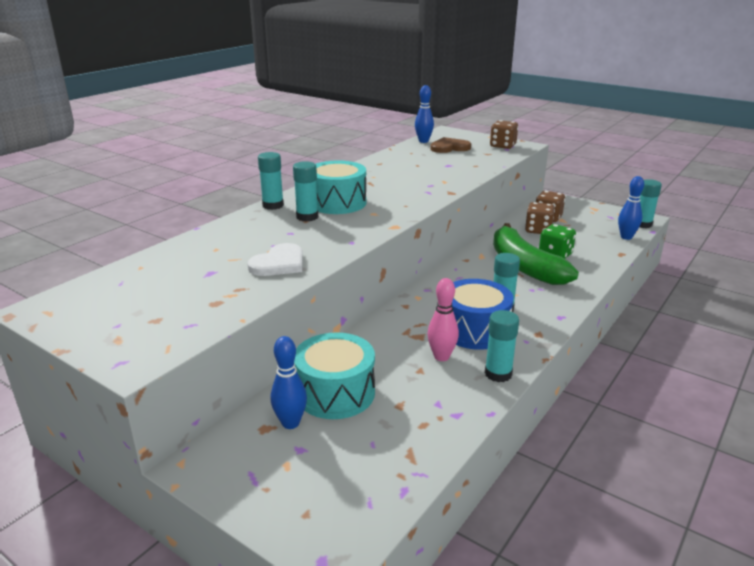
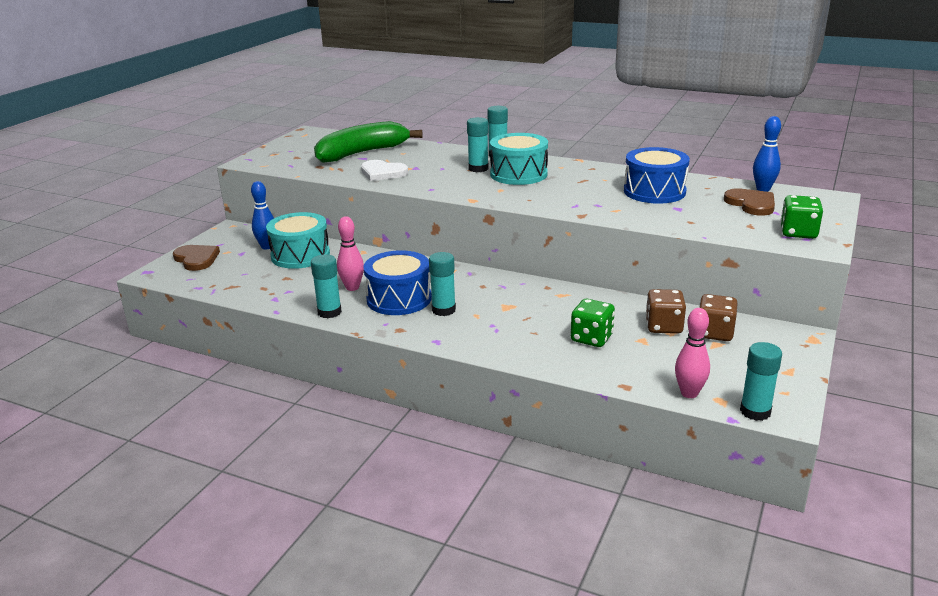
camera: 80 degrees right, 0 degrees up
(298, 500) = (196, 259): none -> brown heart
(411, 166) = (654, 191): none -> blue drum
(502, 146) = (798, 233): brown dice -> green dice
(524, 266) = (548, 319): green banana -> green banana (362, 153)
(626, 237) = (689, 393): blue bowling pin -> pink bowling pin

